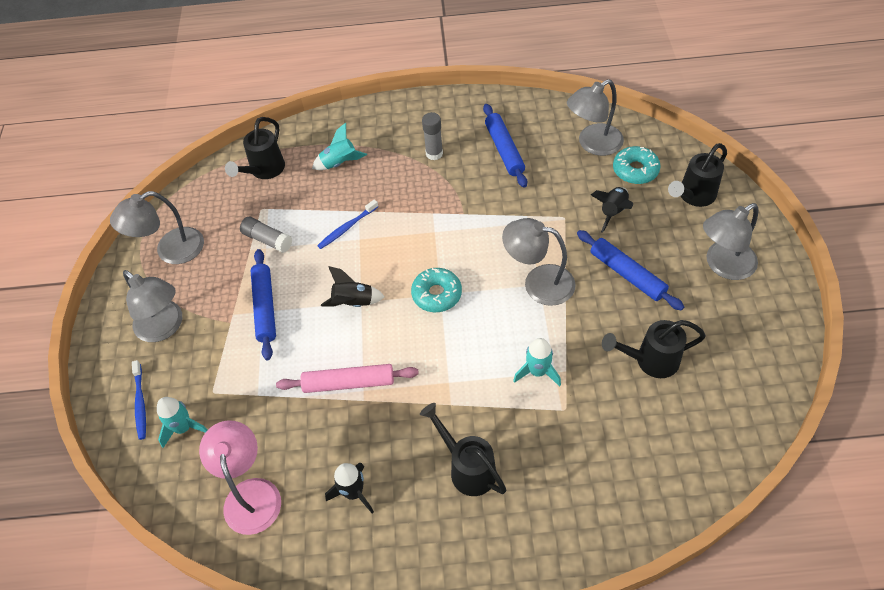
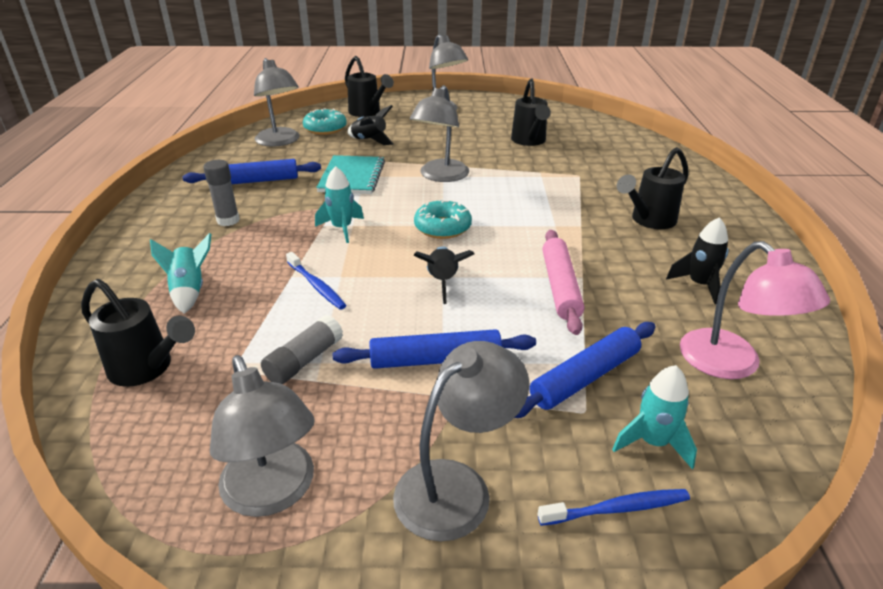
camera: 90 degrees left, 20 degrees down
(250, 493) = (731, 364): pink lamp -> pink lamp turned 105 degrees counterclockwise
(524, 214) = (352, 177): none -> turquoise notebook
(537, 372) = (541, 183): turquoise rocket -> turquoise rocket (342, 228)
(627, 274) = (441, 141): blue rolling pin -> blue rolling pin (585, 377)

